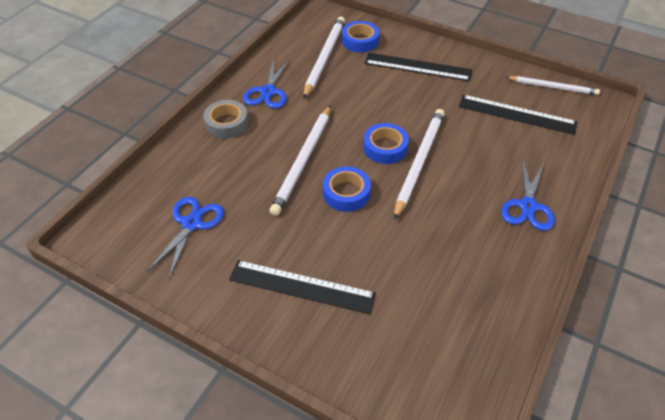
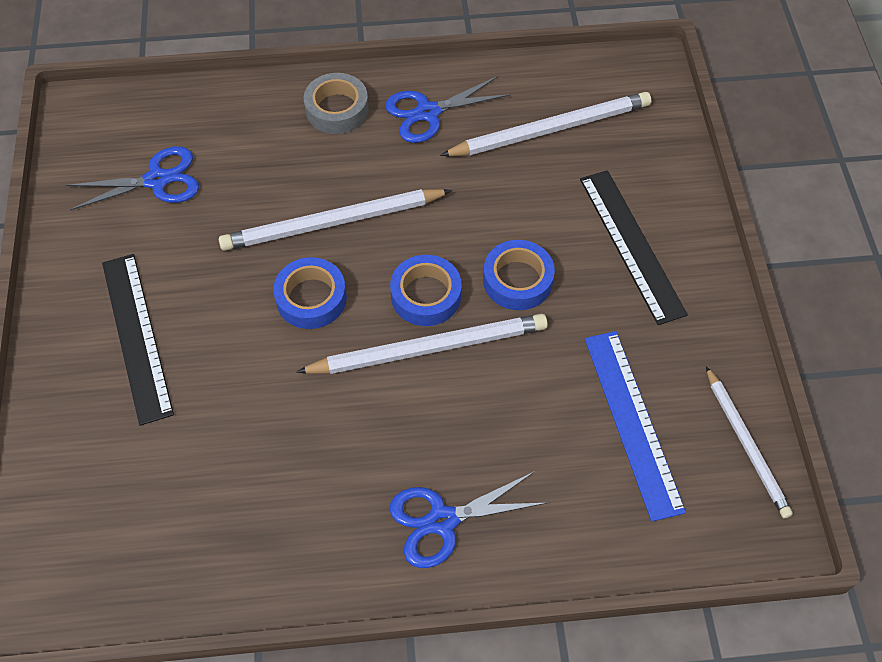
camera: 55 degrees right, 10 degrees up
(360, 41) = (626, 147): blue tape -> blue tape (517, 280)
(516, 114) = (632, 422): black ruler -> blue ruler

